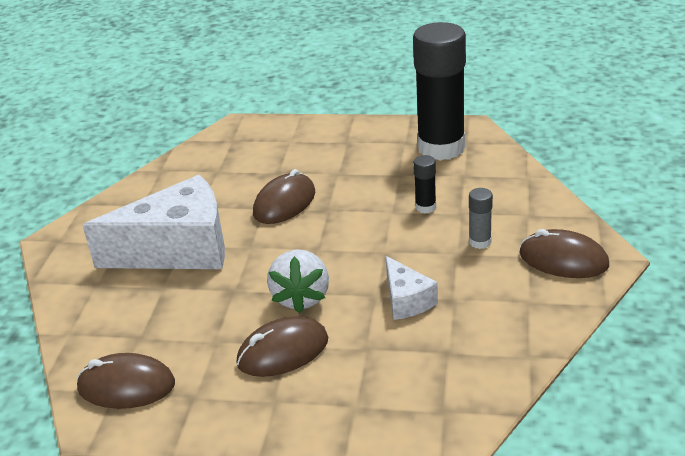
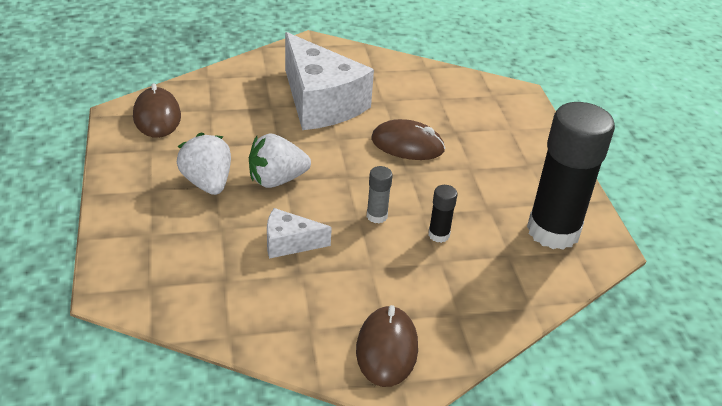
camera: 65 degrees right, 5 degrees up
(283, 351) = (207, 183): brown mouse -> white strawberry
(406, 300) = (289, 243): white cheese -> white cheese turned 45 degrees clockwise
(480, 242) = (394, 281): grey glue stick -> grey glue stick (377, 216)

